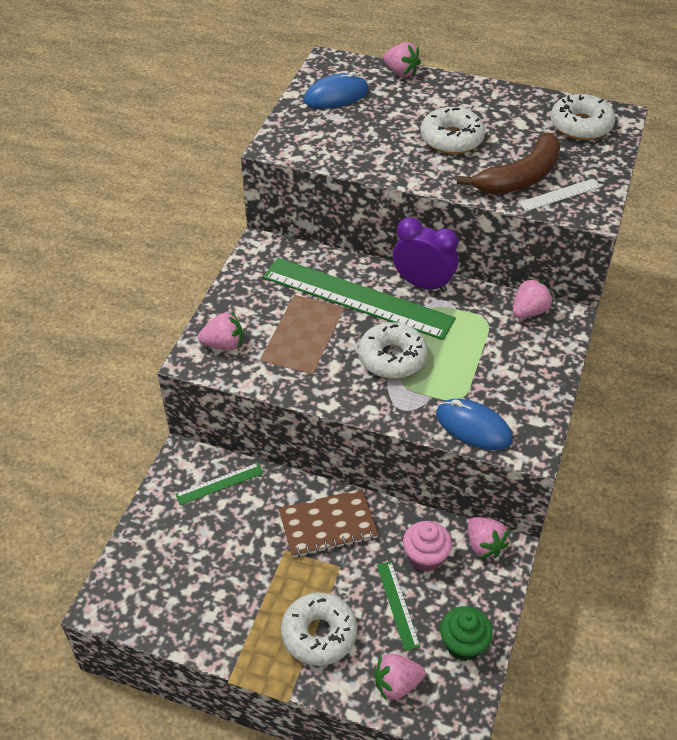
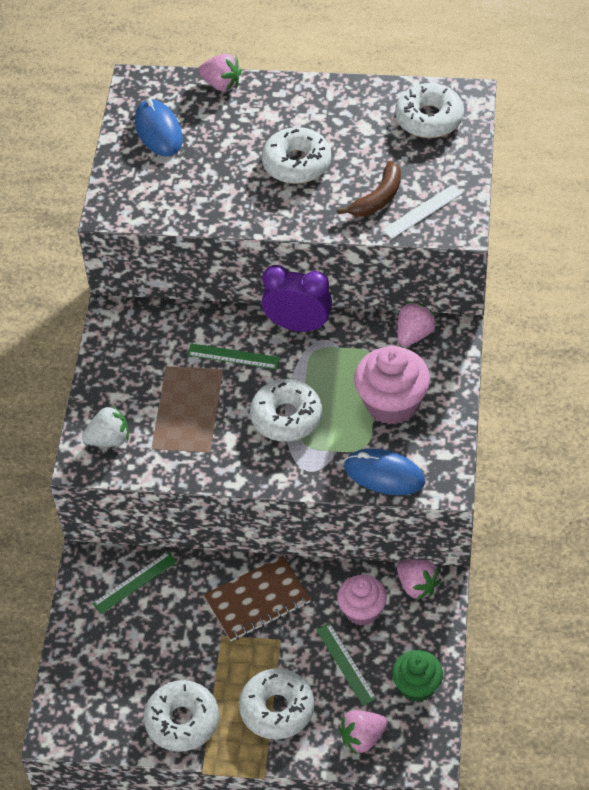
camera: 10 degrees left, 5 degrees up
(223, 344) = (109, 439): pink strawberry -> white strawberry
(224, 624) = (182, 721): none -> white donut
(336, 96) = (158, 131): blue mouse -> blue mouse turned 75 degrees counterclockwise
(357, 298) = (233, 356): green ruler -> green ruler, size x0.43
(495, 366) = (392, 403): none -> pink cupcake
(520, 177) = (378, 198): brown banana -> brown banana, size x0.65

